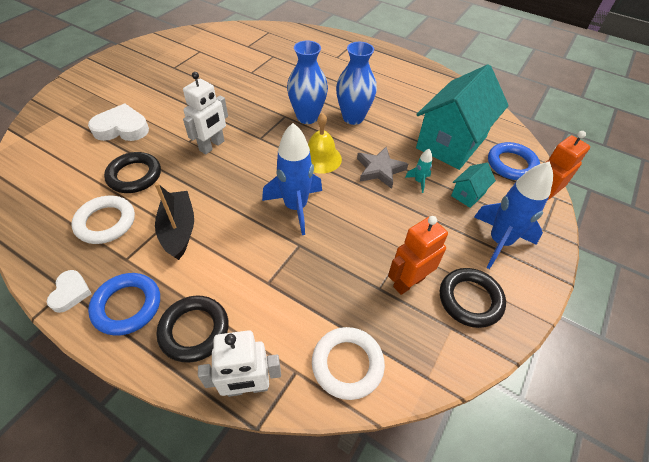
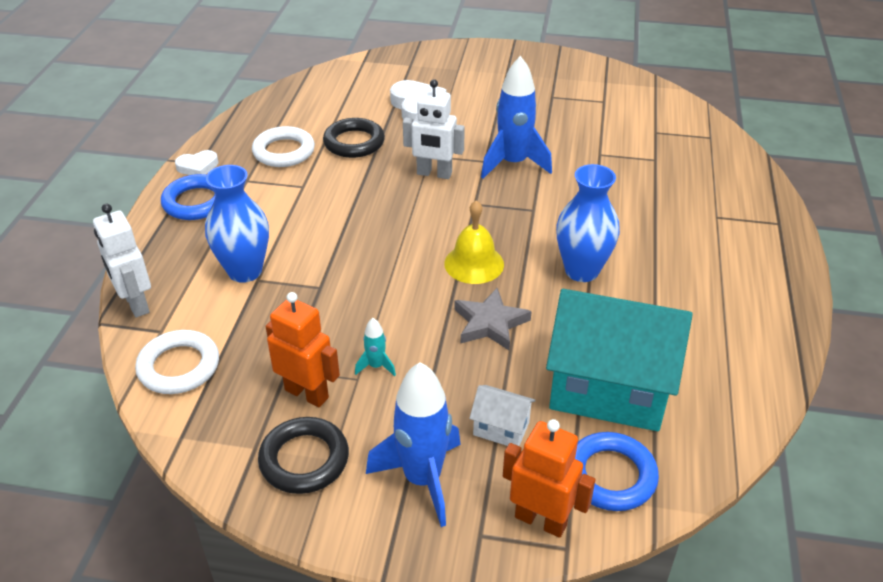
camera: 70 degrees right, 10 degrees down
(179, 230) = (297, 197): black boat -> none
(194, 330) = (184, 250): black ring -> none
(295, 207) = (375, 267): blue rocket -> blue rocket (513, 164)
(307, 117) = (547, 229): blue vase -> blue vase (245, 271)
(419, 181) = (492, 368): turquoise rocket -> turquoise rocket (376, 366)
(468, 194) = (501, 428): turquoise house -> white house

